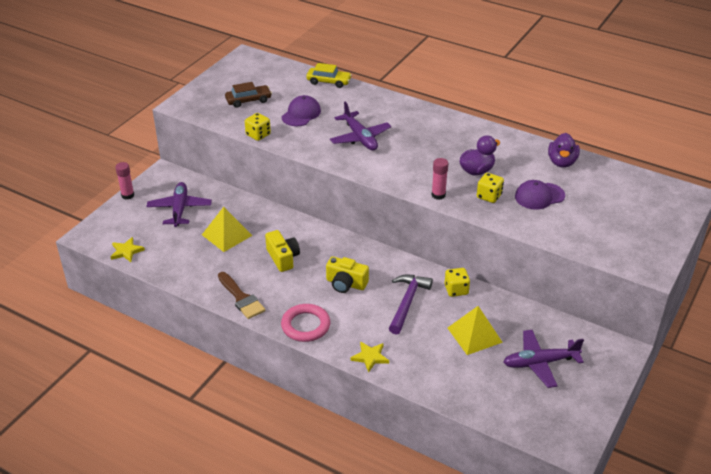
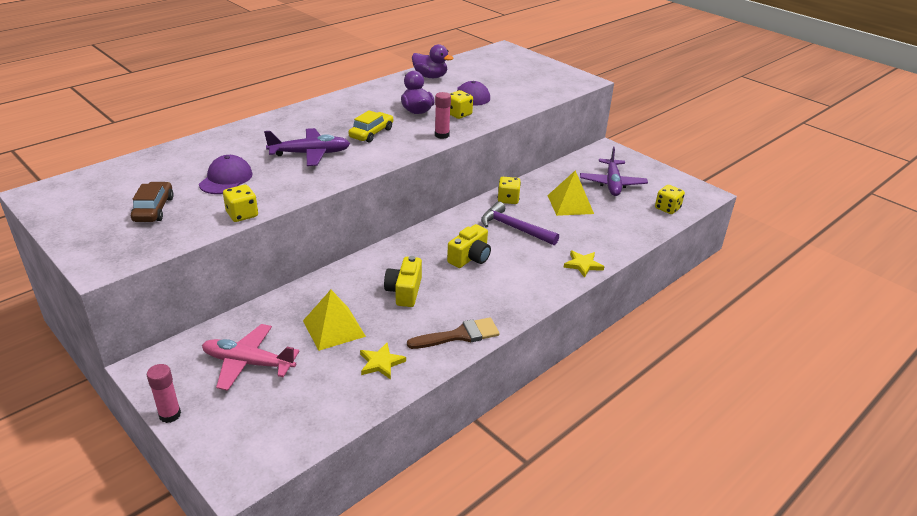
camera: 75 degrees left, 5 degrees down
(126, 251) = (307, 432): yellow star -> yellow star (381, 363)
(180, 209) = (248, 363): purple plane -> pink plane
(283, 258) = (404, 291): yellow camera -> yellow camera turned 75 degrees counterclockwise
(301, 114) = (226, 179): purple cap -> purple cap turned 60 degrees clockwise
(305, 325) = (524, 296): pink ring -> none
(328, 82) = (175, 150): yellow car -> yellow car (371, 133)
(514, 414) = (667, 208): none -> yellow dice

